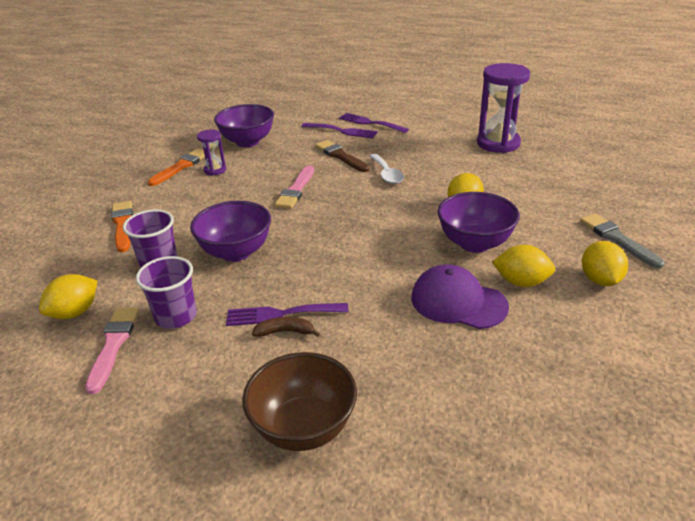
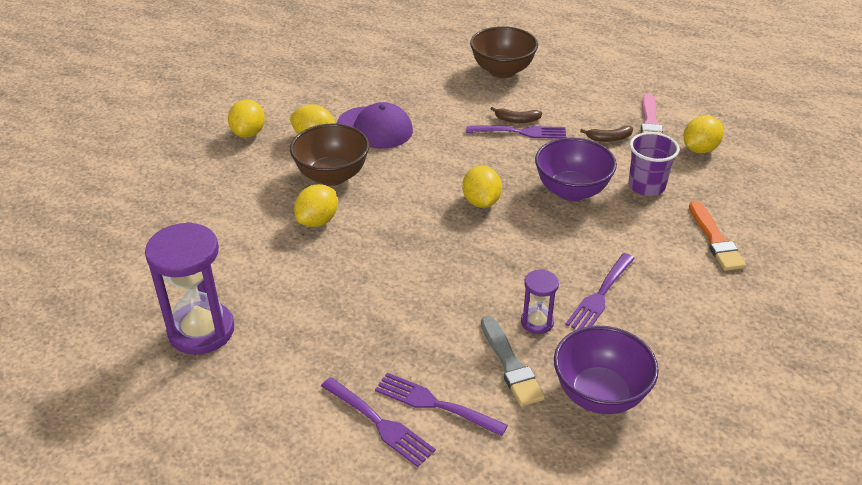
camera: 175 degrees left, 5 degrees up
(176, 316) = (609, 138): purple cup -> brown banana
(181, 167) = (690, 340): orange brush -> none
(215, 170) = (634, 325): purple hourglass -> purple hourglass (537, 322)
(233, 182) = (600, 296): none -> purple fork
(296, 190) = (513, 270): pink brush -> none
(324, 234) = (481, 202): none -> yellow lemon
(340, 156) = (446, 333): brown brush -> none
(387, 174) = (389, 285): white spoon -> none
(475, 243) = (332, 176): purple bowl -> brown bowl
(617, 239) = (196, 166): grey brush -> grey brush (510, 365)

